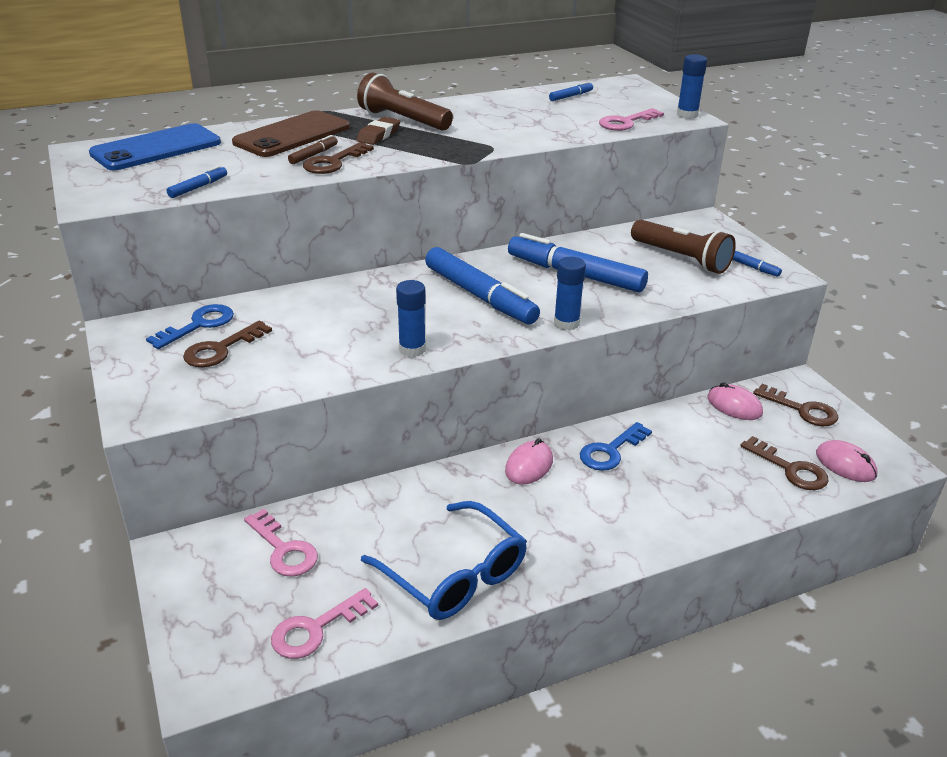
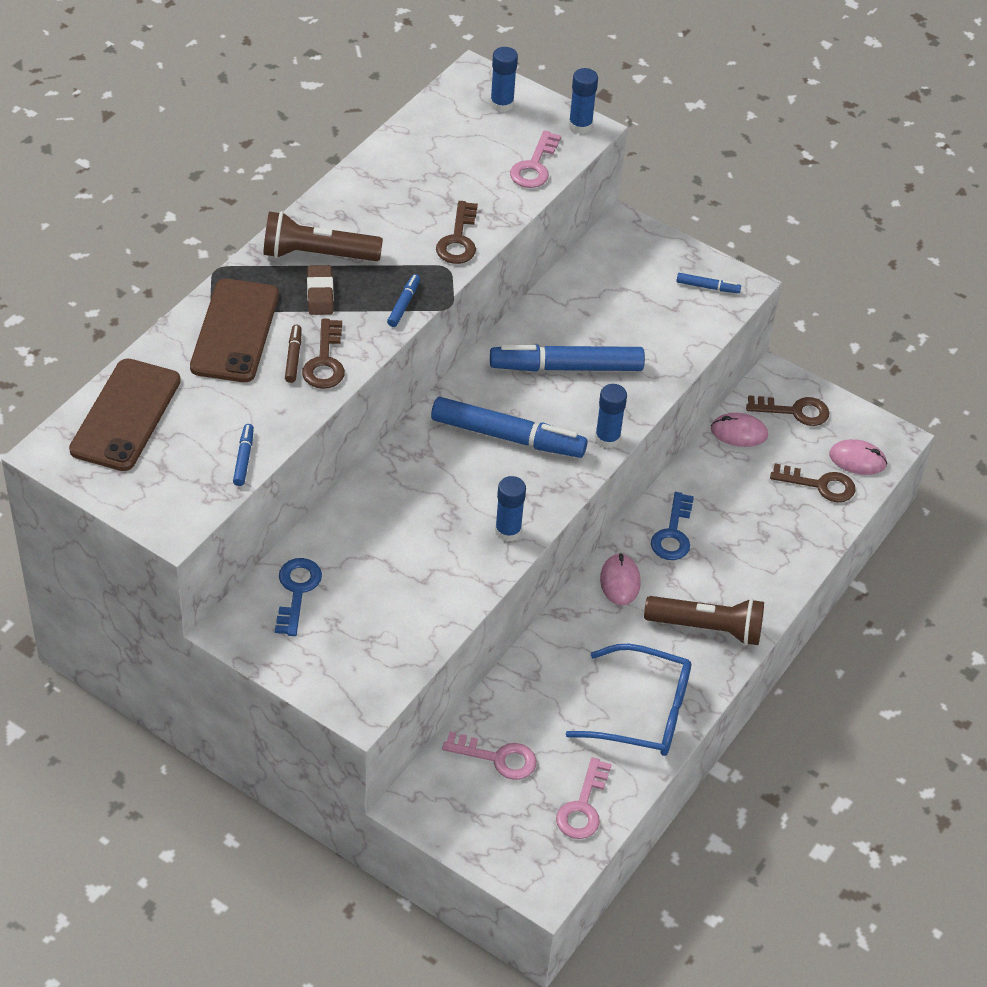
camera: 35 degrees left, 15 degrees up
(156, 148) = (125, 415): blue phone -> brown phone
(221, 349) = (348, 609): brown key -> brown key (458, 239)
(571, 96) = (442, 132): blue marker -> blue marker (403, 304)
(633, 95) = (502, 104): none -> blue glue stick
(681, 258) = (642, 301): brown flashlight -> brown flashlight (707, 628)

